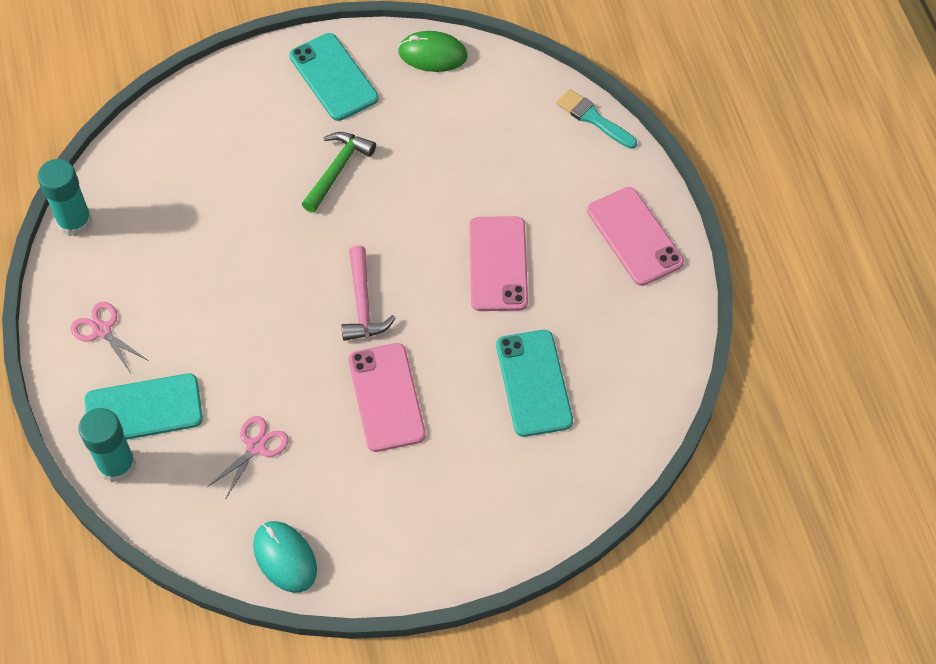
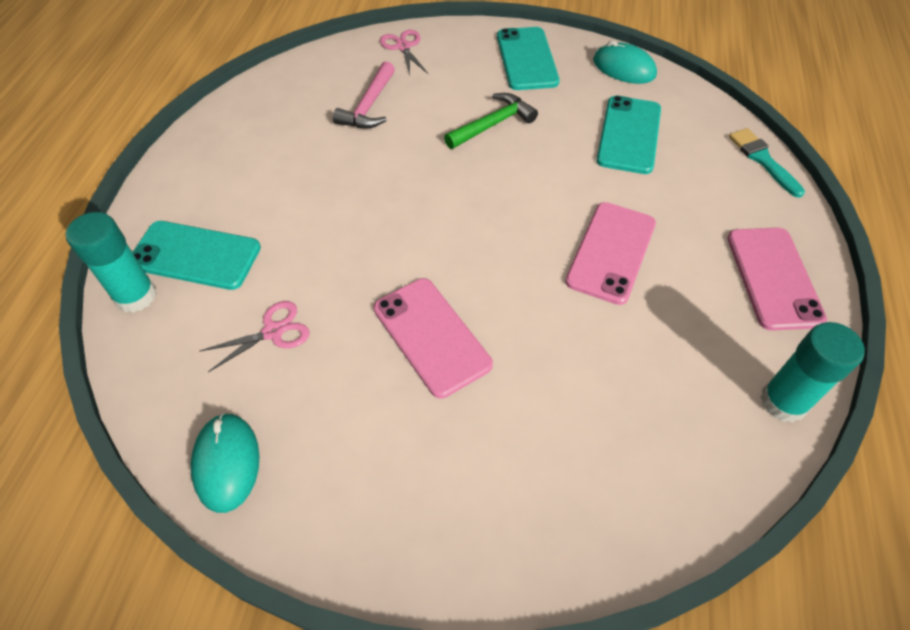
camera: 25 degrees right, 5 degrees down
(75, 222) = (248, 92): turquoise glue stick -> turquoise glue stick (783, 402)
(102, 330) = (209, 177): pink scissors -> pink scissors (403, 47)
(363, 303) = (455, 239): pink hammer -> pink hammer (369, 106)
(386, 397) = (431, 336): pink phone -> pink phone turned 45 degrees counterclockwise
(432, 54) = (624, 68): green mouse -> turquoise mouse
(534, 383) = (600, 385): turquoise phone -> turquoise phone (629, 135)

